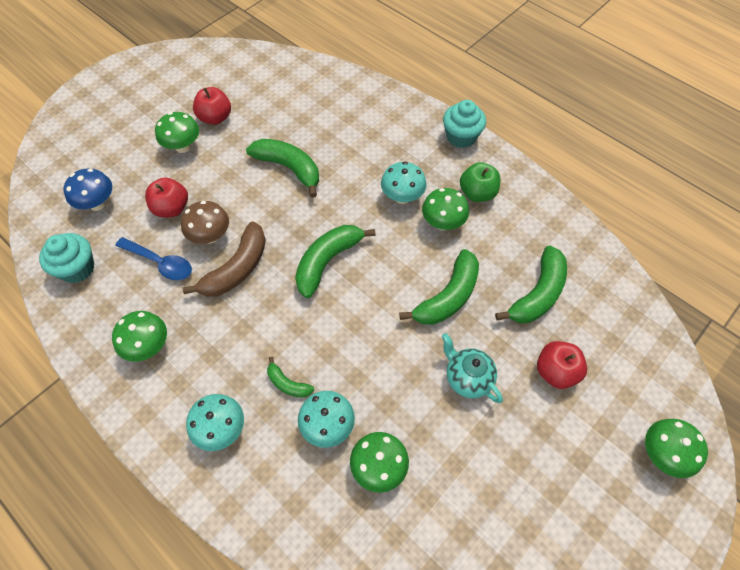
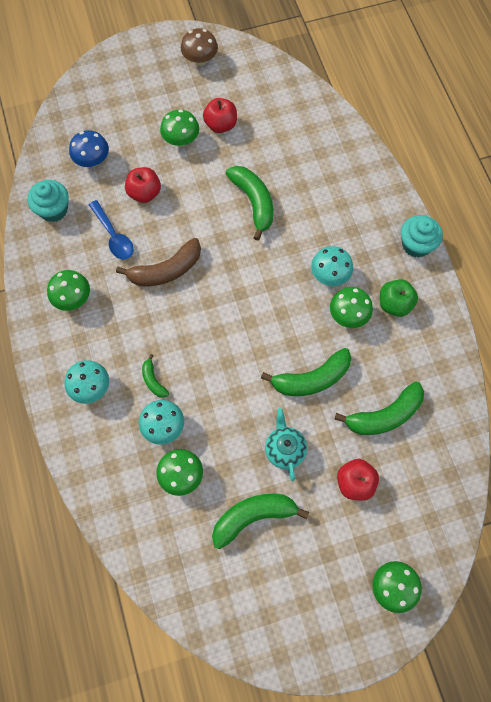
camera: 30 degrees right, 10 degrees up
(210, 236) = (161, 232): brown mushroom -> brown mushroom (200, 60)
(327, 262) = (236, 300): green banana -> green banana (253, 517)

